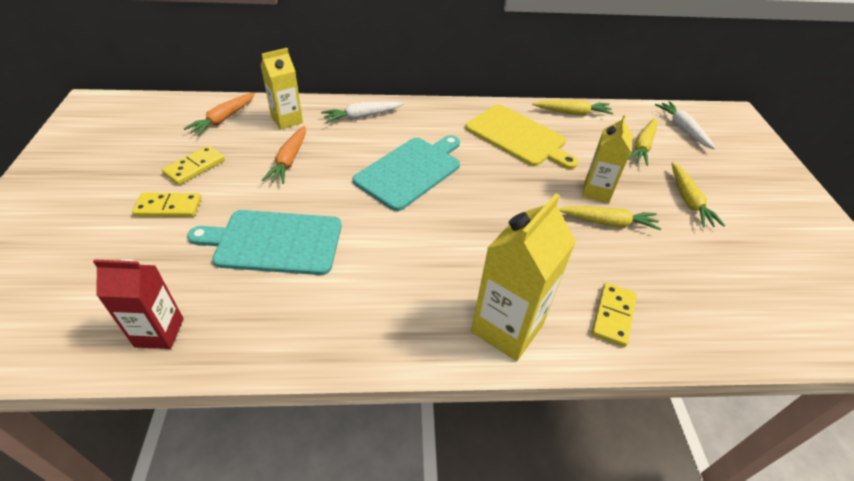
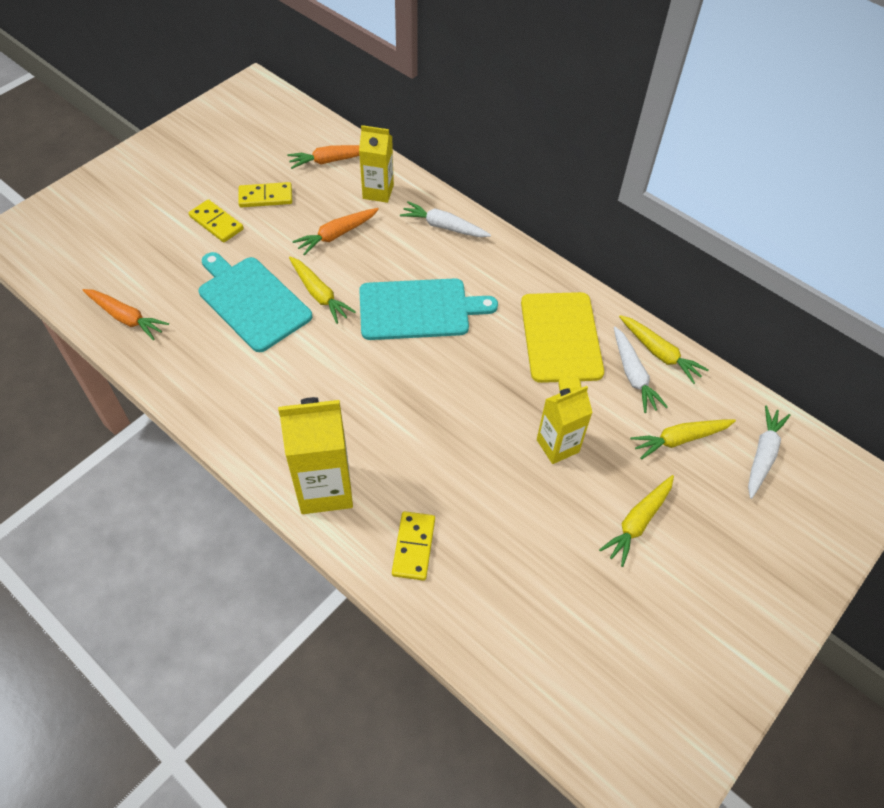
camera: 45 degrees right, 10 degrees up
(159, 332) = (126, 318): red carton -> orange carrot
(577, 131) = (633, 375): none -> white carrot
(608, 222) = (524, 479): yellow carrot -> yellow carrot (319, 295)
(613, 315) = (413, 547): yellow domino -> yellow domino turned 60 degrees counterclockwise

